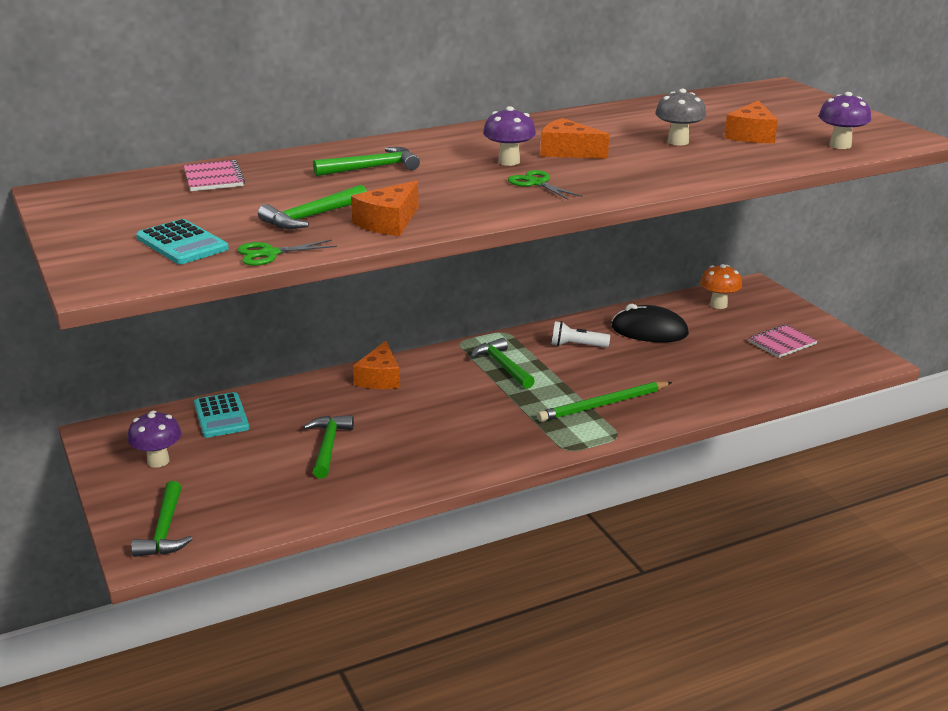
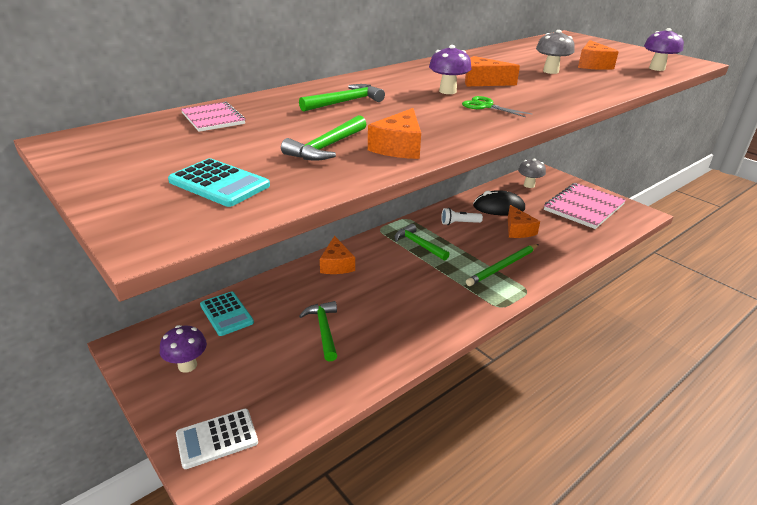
camera: 15 degrees left, 5 degrees up
(165, 530) = (217, 438): green hammer -> white calculator
(270, 254) = (314, 187): green scissors -> none
(658, 362) = (518, 230): none -> orange cheese
(718, 305) = (529, 185): orange mushroom -> grey mushroom
(782, 343) = (584, 207): pink notebook -> pink notebook, size x1.98

